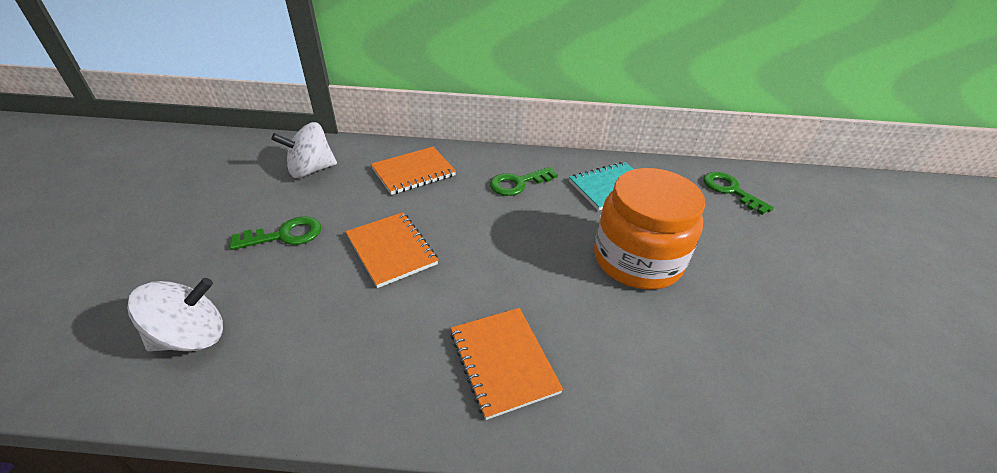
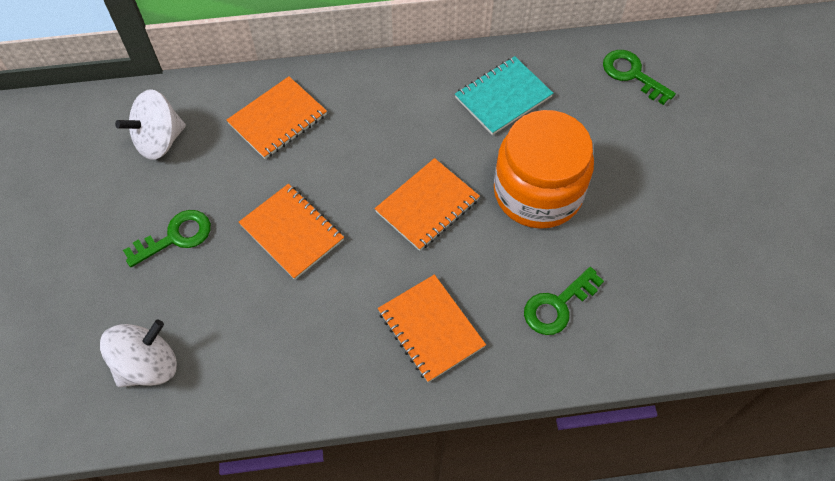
camera: 10 degrees left, 20 degrees up
(518, 183) = (399, 112): green key -> green key (557, 305)
(526, 252) = (427, 206): none -> orange notebook

